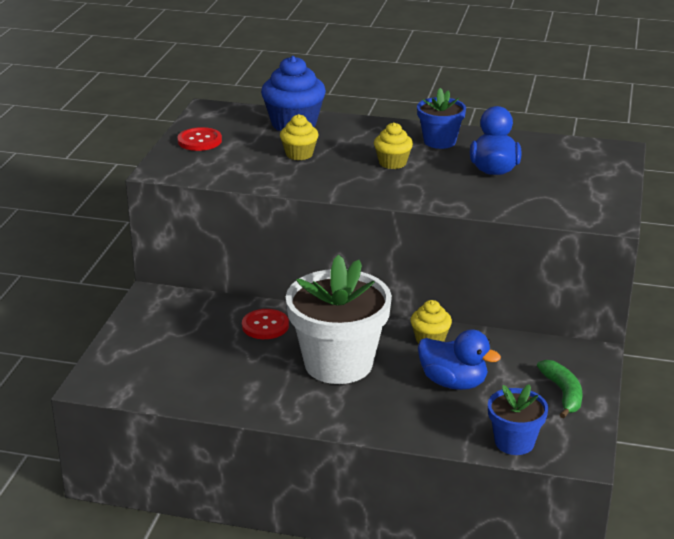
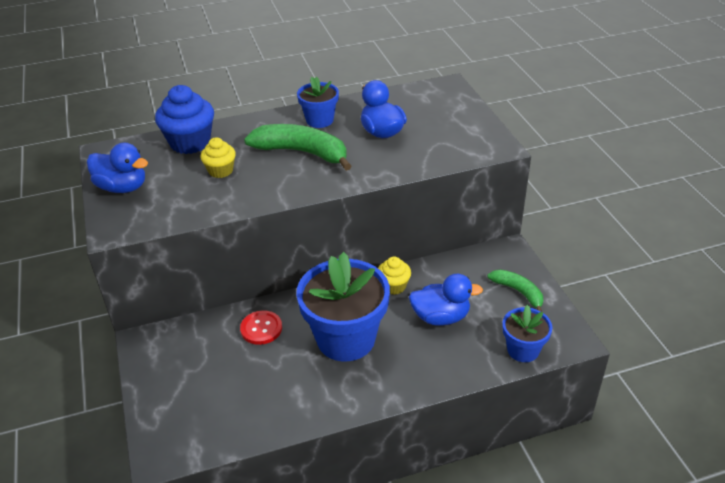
camera: 30 degrees left, 10 degrees up
(199, 141) = (122, 187): red button -> blue duck
(338, 363) = (346, 338): white flower pot -> blue flower pot
(392, 163) = (302, 152): yellow cupcake -> green banana

